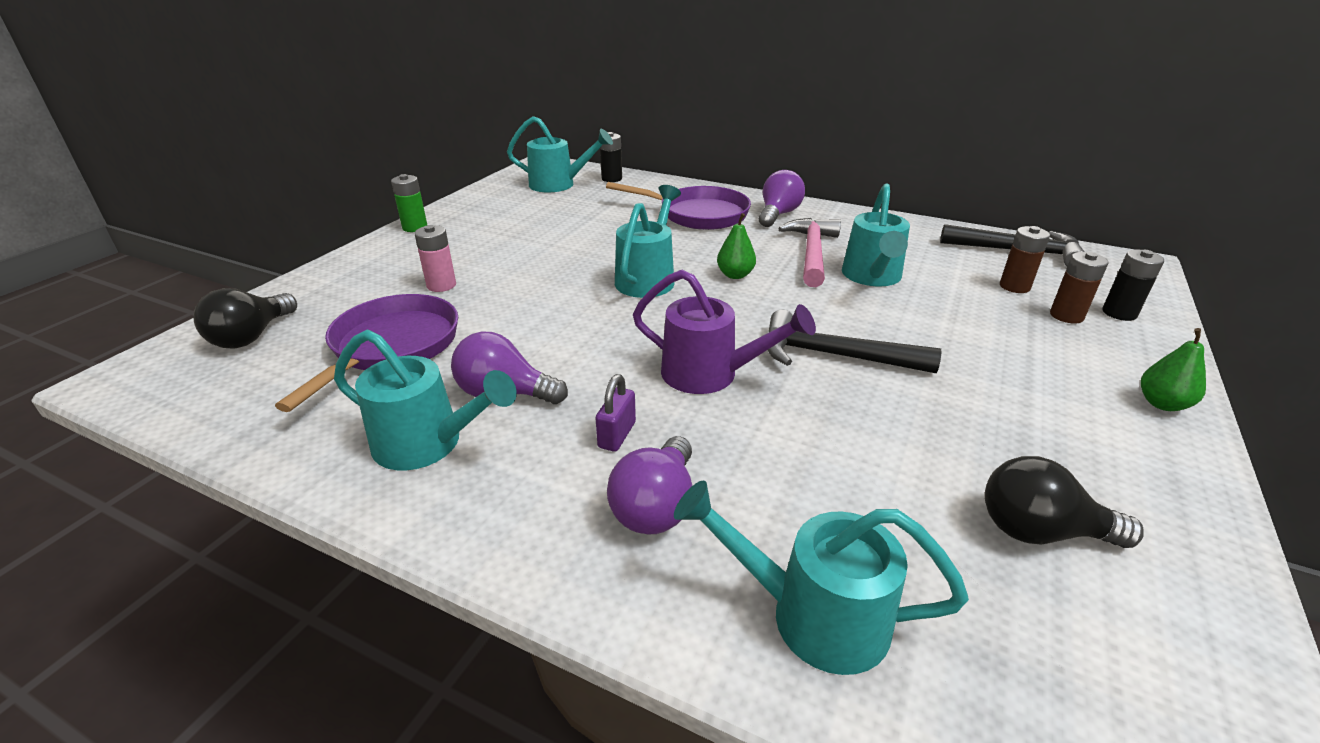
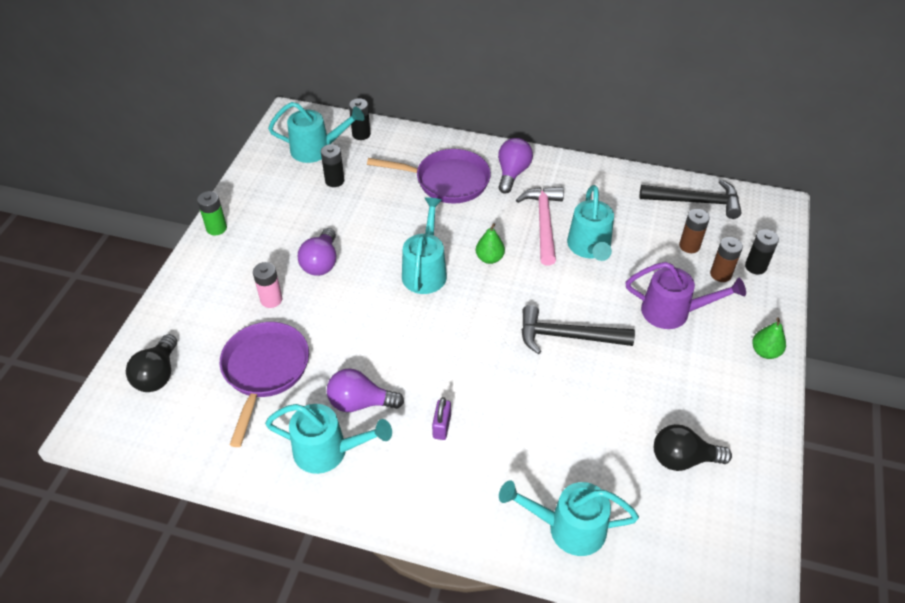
camera: 10 degrees left, 15 degrees up
(567, 205) = (334, 181): none -> black battery
(656, 506) = (477, 475): purple light bulb -> purple light bulb (321, 262)
(710, 374) = (489, 366): purple watering can -> purple watering can (673, 312)

